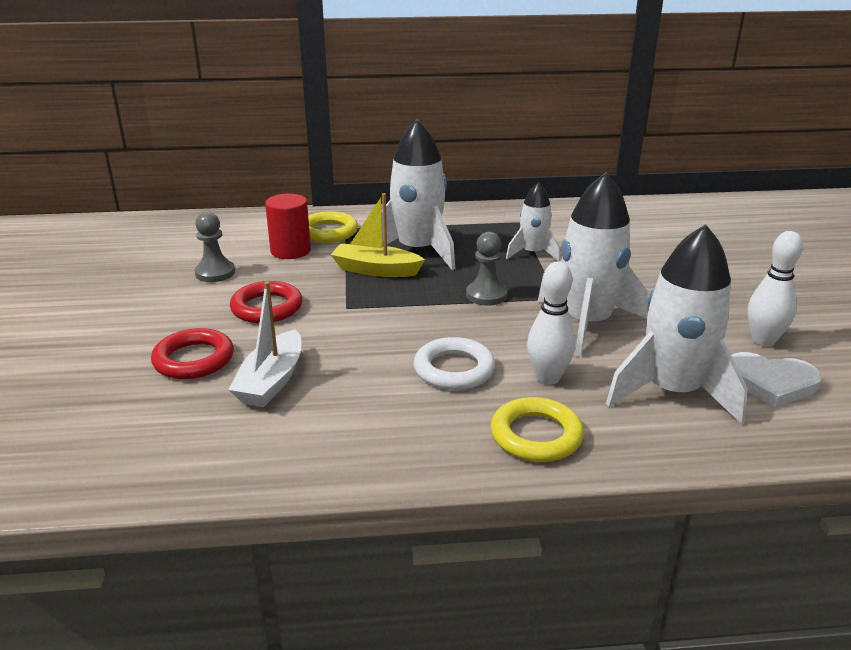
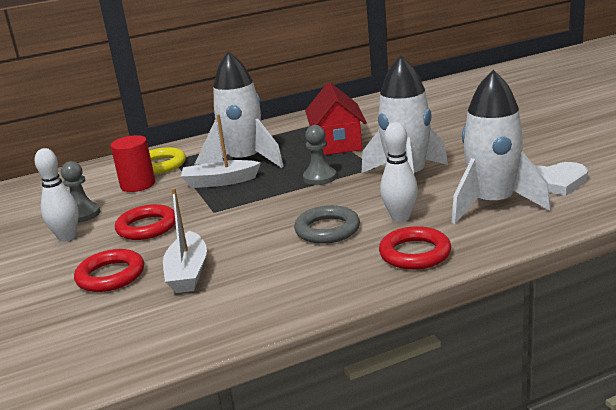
camera: 15 degrees left, 5 degrees down
(376, 270) = (220, 181): yellow boat -> white boat
(454, 369) = (327, 229): white ring -> grey ring
(533, 253) = (337, 143): white rocket -> red house
(536, 435) = (415, 253): yellow ring -> red ring
(763, 341) = (535, 159): white bowling pin -> white bowling pin (67, 237)

